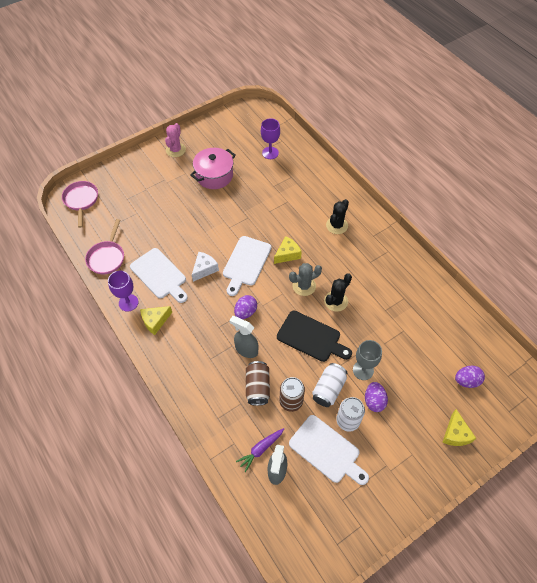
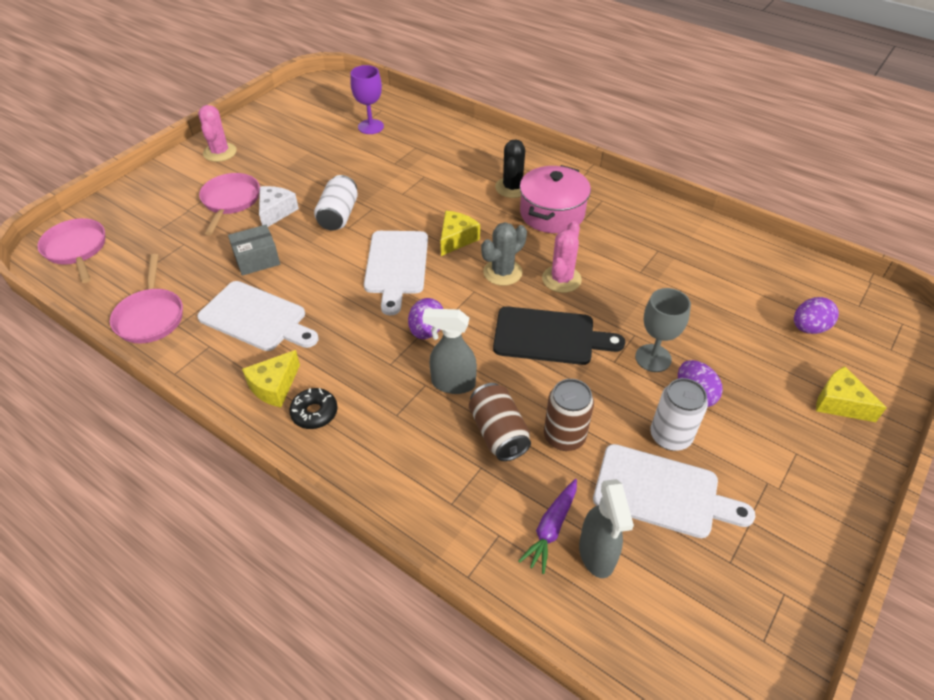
camera: 20 degrees left, 10 degrees down
(128, 302) = (214, 372): purple goblet -> none
(170, 189) = (230, 201): none -> pink pan
(170, 344) = (314, 413): none -> black donut
(172, 236) = (257, 260): none -> grey box
(204, 269) = (331, 290): white cheese -> white cheese (276, 212)
(214, 175) = (296, 170): pink pot -> pink pot (552, 213)
(328, 389) = (615, 400): white can -> white can (338, 215)
(336, 301) = (561, 279): black cactus -> pink cactus
(455, 434) = (839, 403): yellow cheese -> yellow cheese turned 150 degrees clockwise

